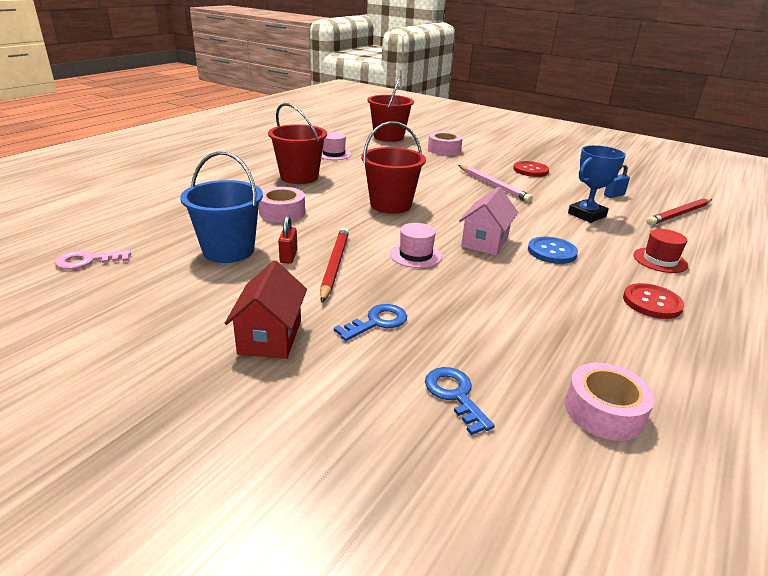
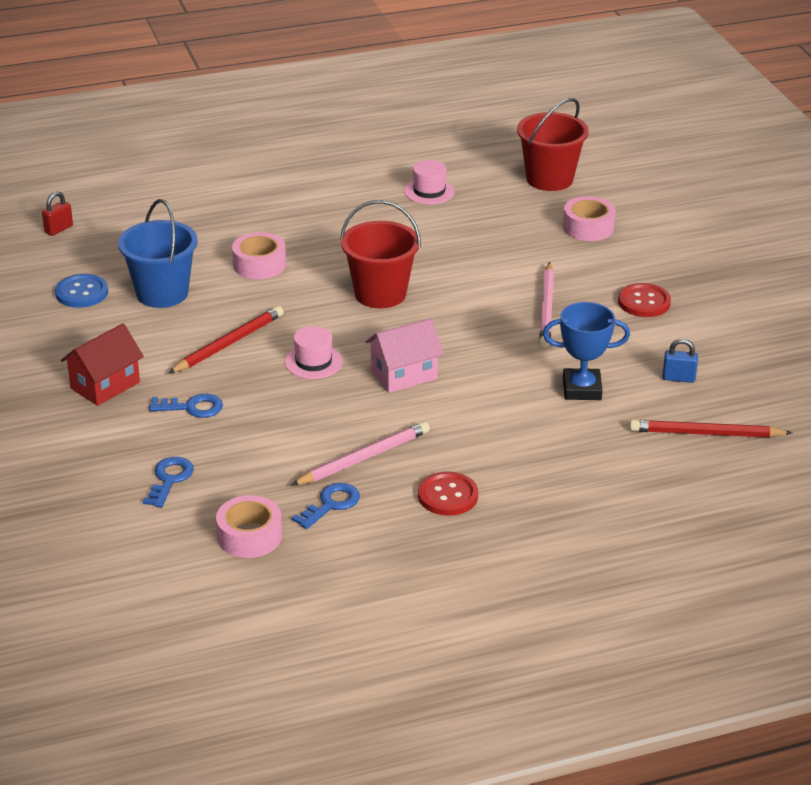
camera: 40 degrees right, 5 degrees up
(87, 261) = (49, 262): pink key -> none
(288, 257) = (202, 319): red padlock -> red padlock (58, 229)
(299, 177) = (339, 218): red bucket -> none
(552, 252) = (451, 412): blue button -> blue button (82, 293)
(559, 302) = (363, 458): none -> pink pencil
(604, 347) = (331, 504): none -> blue key
(660, 260) = (549, 467): red hat -> none

